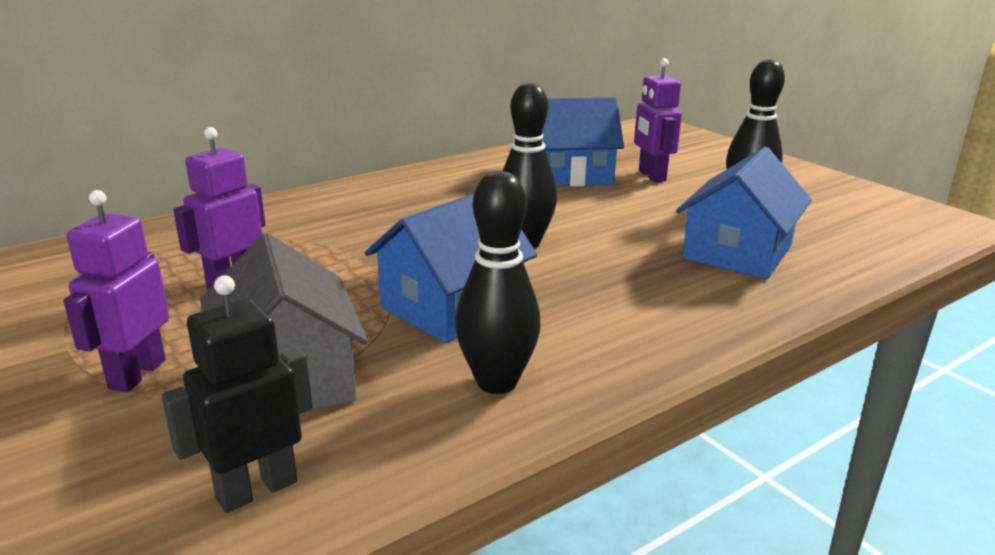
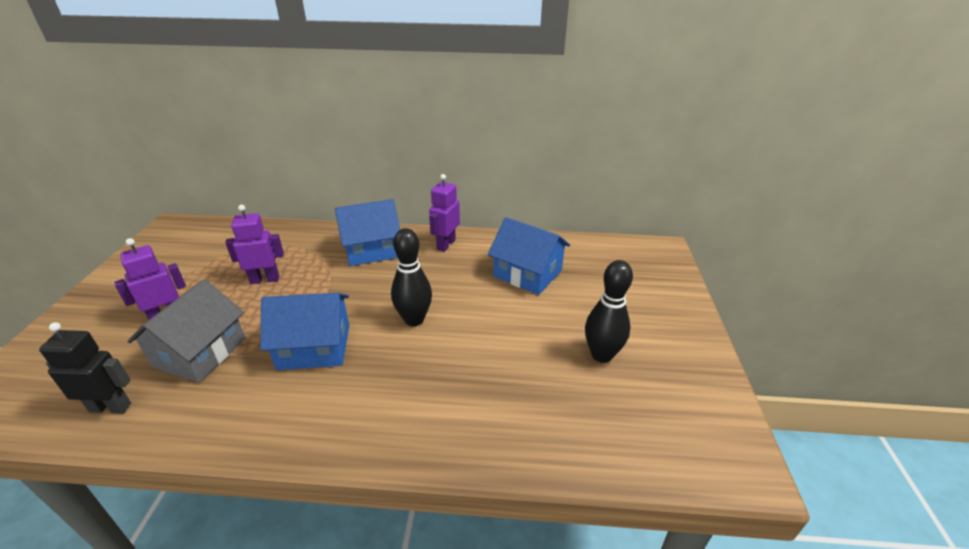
camera: 40 degrees right, 10 degrees up
(497, 382) = (256, 410): black bowling pin -> none
(651, 176) = (577, 298): purple robot -> purple robot (446, 244)
(737, 252) = (517, 396): blue house -> blue house (371, 249)

